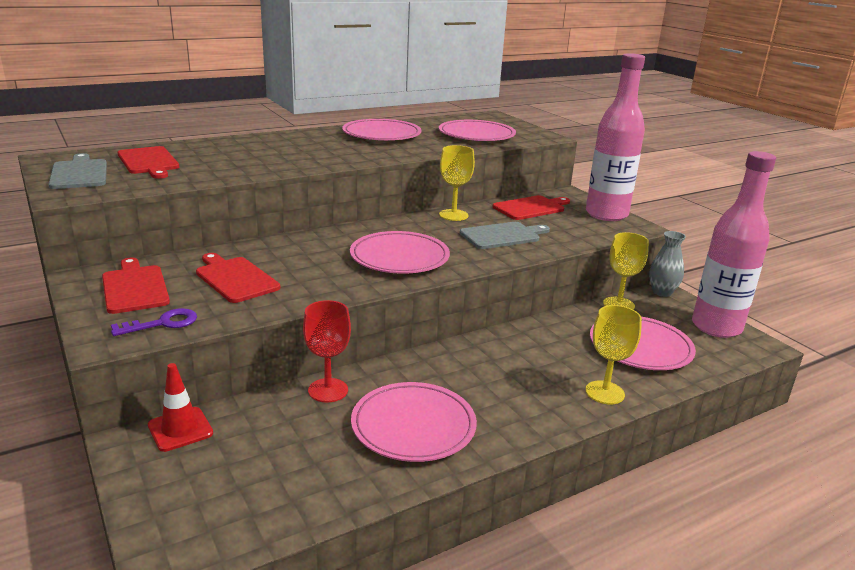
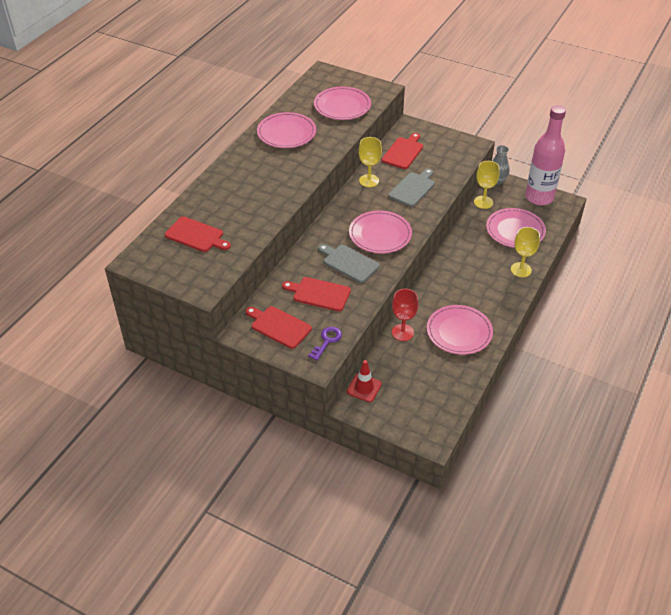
camera: 30 degrees left, 20 degrees up
(79, 173) = (176, 267): grey cutting board -> grey cutting board (349, 262)
(606, 214) = (448, 139): pink bottle -> none

